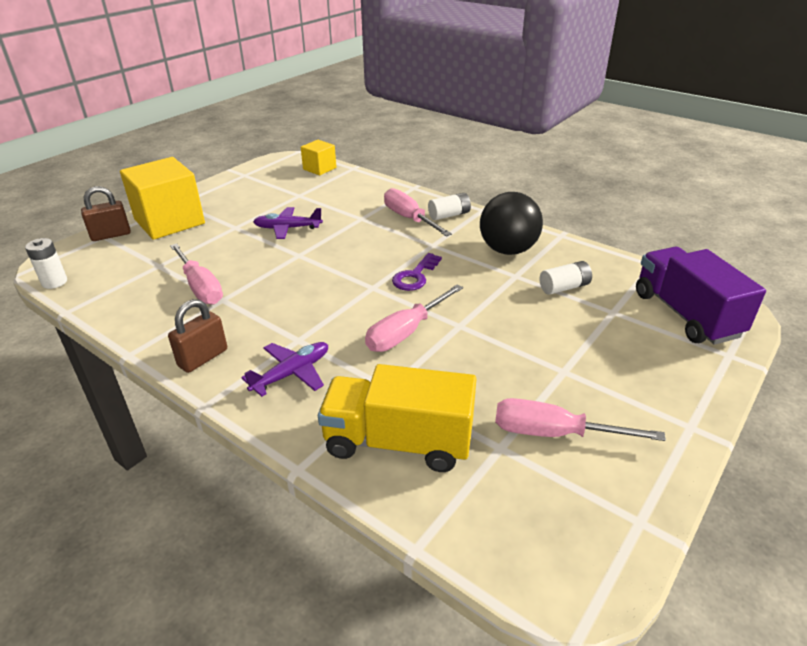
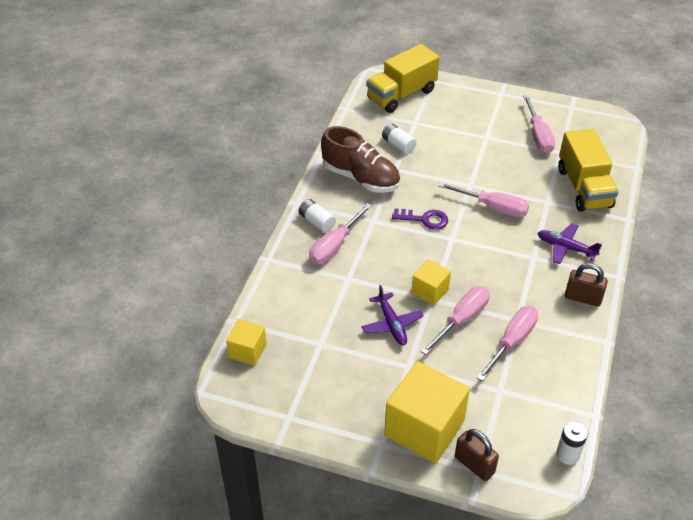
camera: 110 degrees left, 10 degrees up
(256, 265) = (462, 319): none -> pink screwdriver
(308, 256) = (430, 291): none -> yellow cube
(508, 250) = (361, 178): black ball -> brown shoe
(685, 314) = (401, 95): purple truck -> yellow truck

